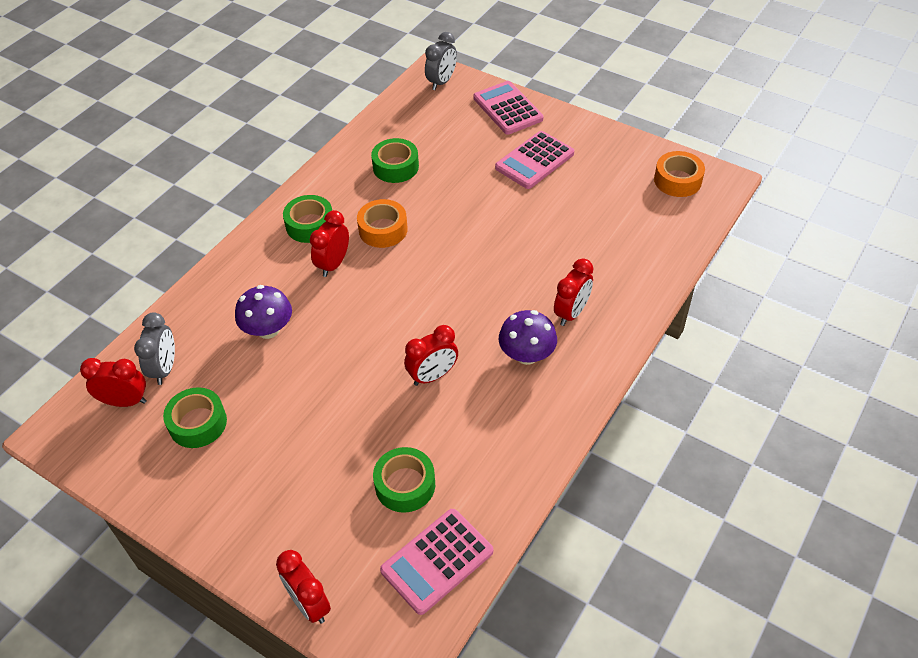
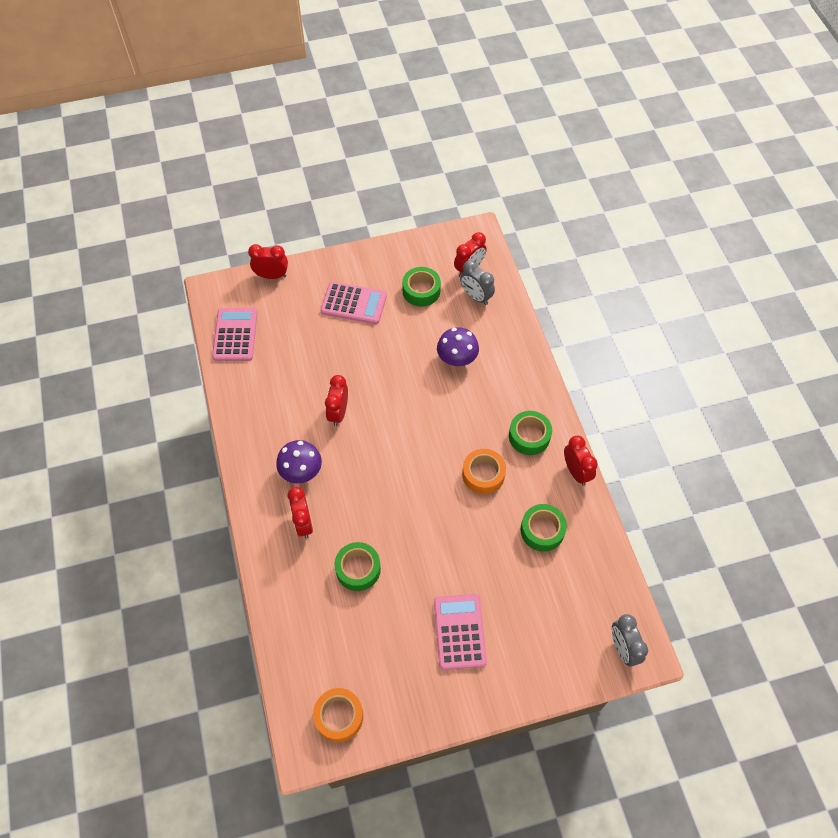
camera: 130 degrees right, 10 degrees up
(333, 264) = (478, 425): red clock -> red clock (576, 472)
(405, 485) = (287, 351): green tape -> green tape (358, 569)
(507, 109) = (540, 669): pink calculator -> pink calculator (354, 303)

